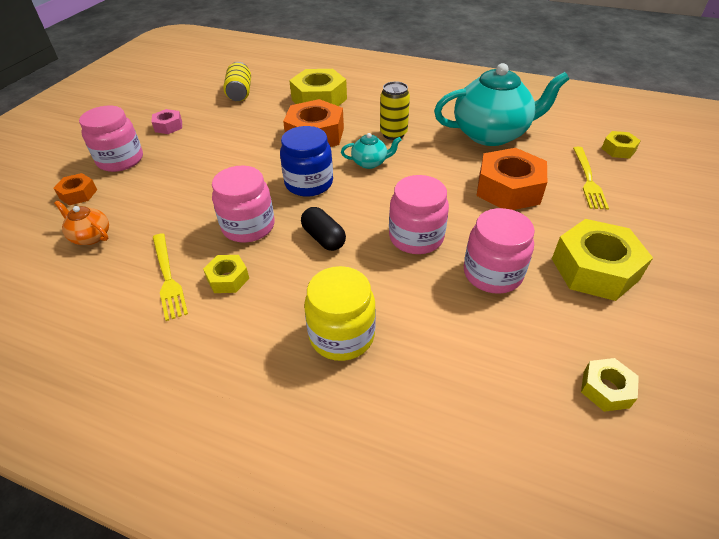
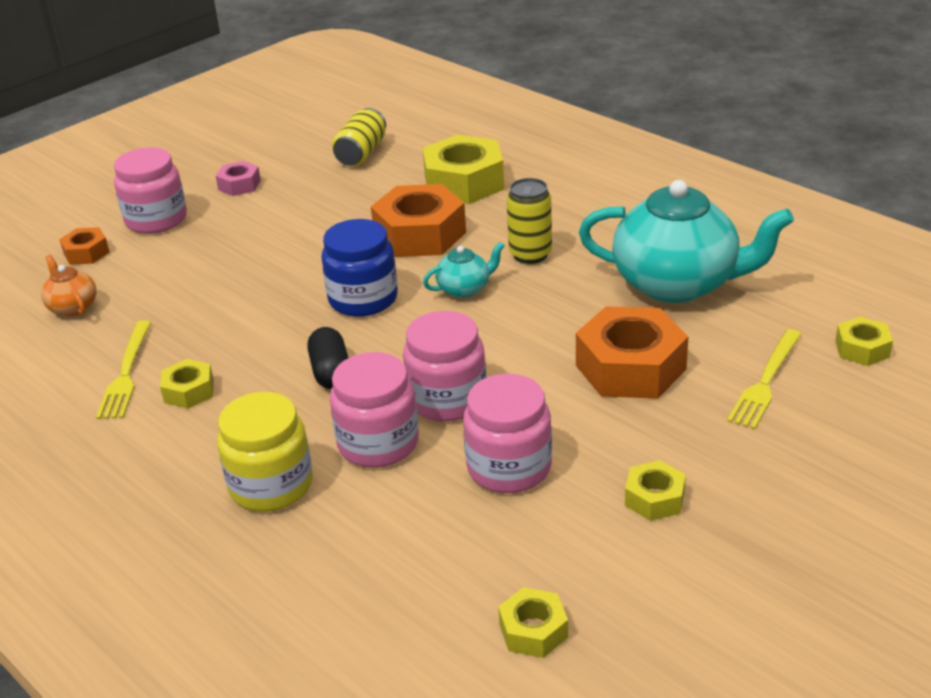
camera: 25 degrees right, 10 degrees down
(248, 226) = (251, 336): pink jar -> pink jar (378, 443)
(370, 163) = (465, 289): turquoise teapot -> turquoise teapot turned 45 degrees counterclockwise
(594, 269) = (654, 498): yellow nut -> yellow nut, size x0.51

